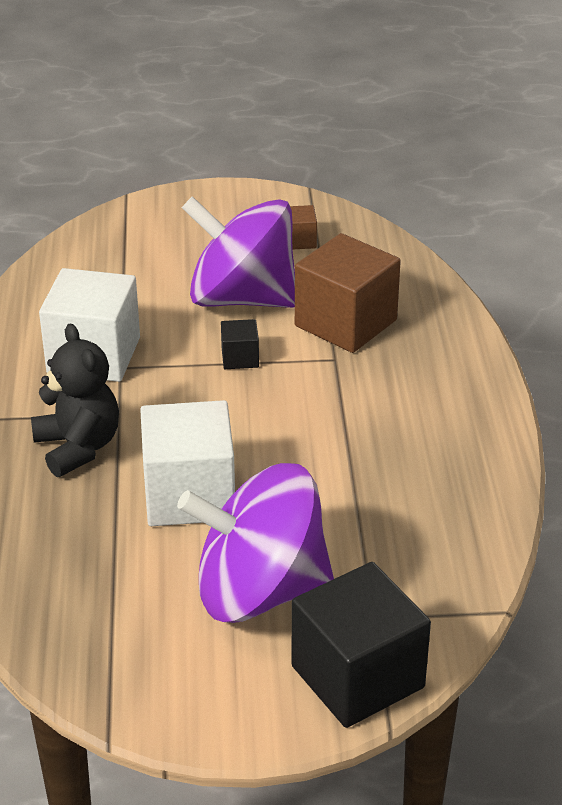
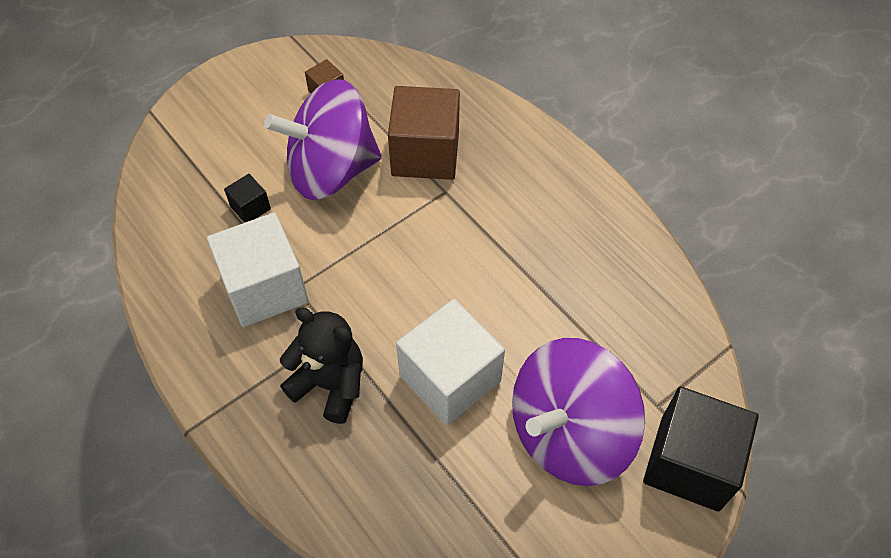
camera: 35 degrees left, 20 degrees up
(240, 358) = (378, 228): black cube -> black cube (250, 208)

